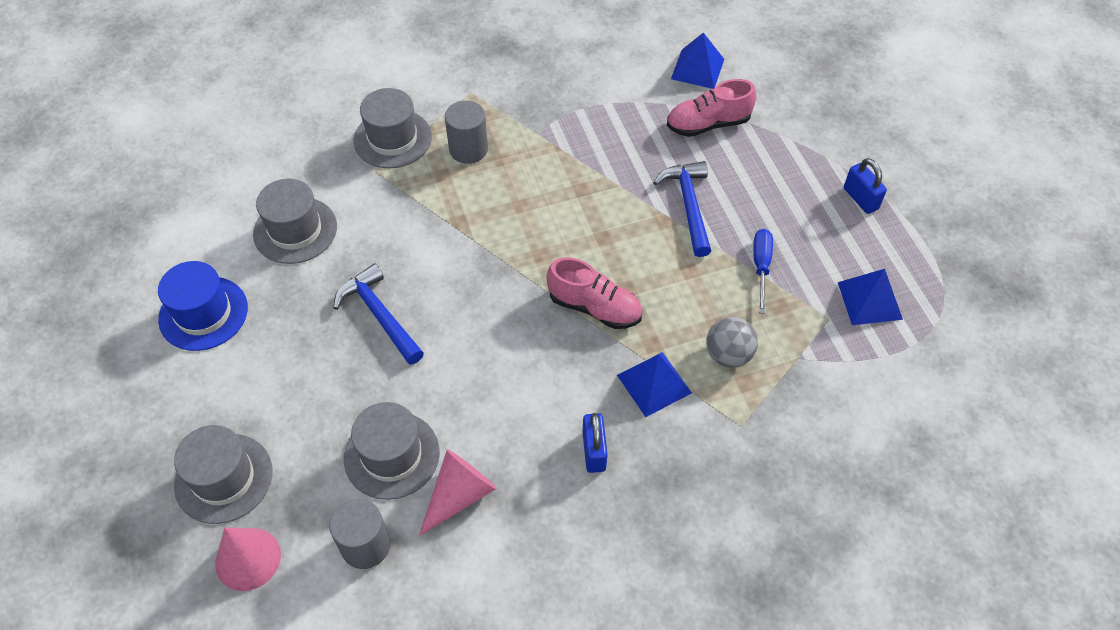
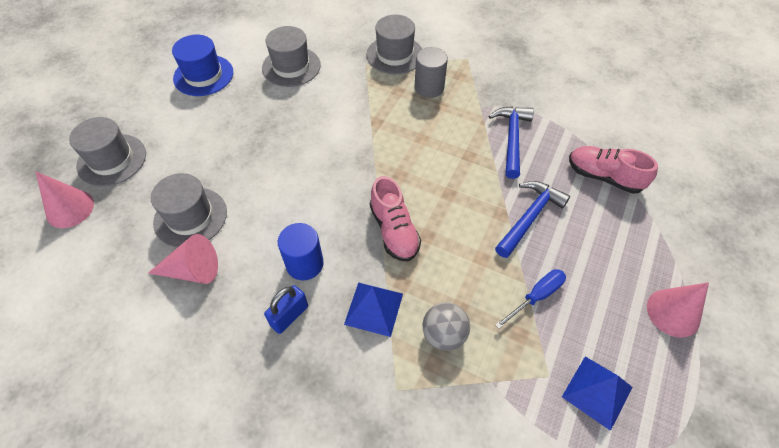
camera: 45 degrees right, 0 degrees up
(365, 545) = (120, 253): grey cylinder -> none
(379, 315) = (276, 139): blue hammer -> blue hammer (512, 139)
(553, 400) = (304, 264): none -> blue cylinder
(697, 69) = (636, 138): blue pyramid -> none
(860, 198) = (673, 312): blue padlock -> pink cone

